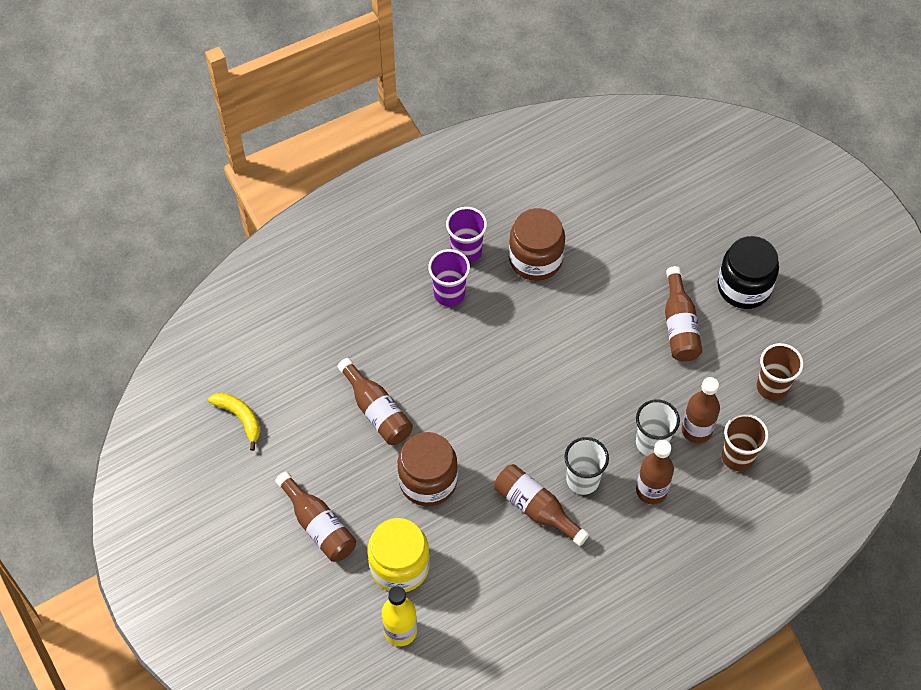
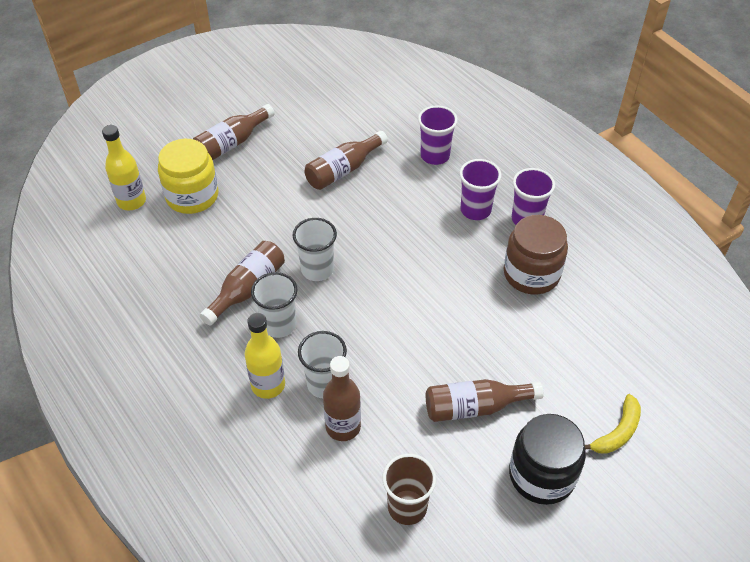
camera: 85 degrees right, 10 degrees down
(240, 418) = (329, 90): yellow banana -> yellow banana (617, 432)
(366, 321) = (435, 156): none -> purple cup
(428, 481) = (275, 209): brown jar -> none
(516, 443) = (317, 270): none -> white cup
(651, 490) = (268, 385): brown bottle -> yellow bottle
(737, 457) = (312, 469): brown cup -> none

